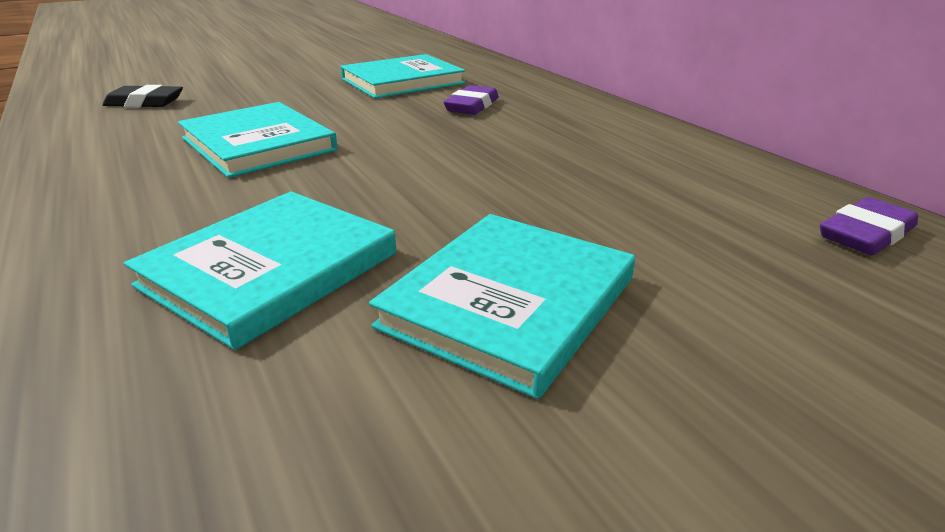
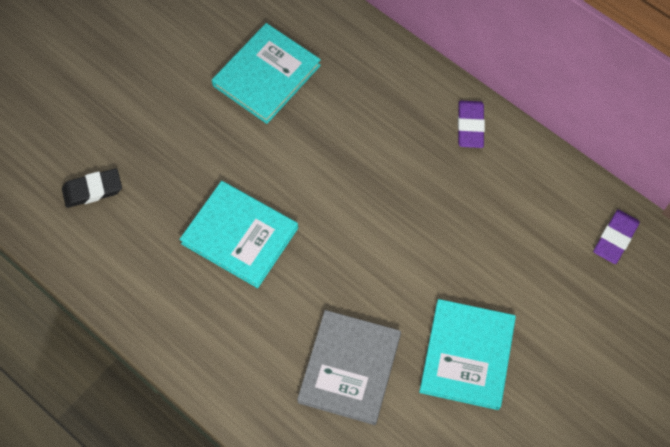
camera: 20 degrees left, 35 degrees up
(270, 269) = (349, 368): turquoise book -> grey book
(472, 106) = (349, 117): purple eraser -> purple eraser (470, 126)

